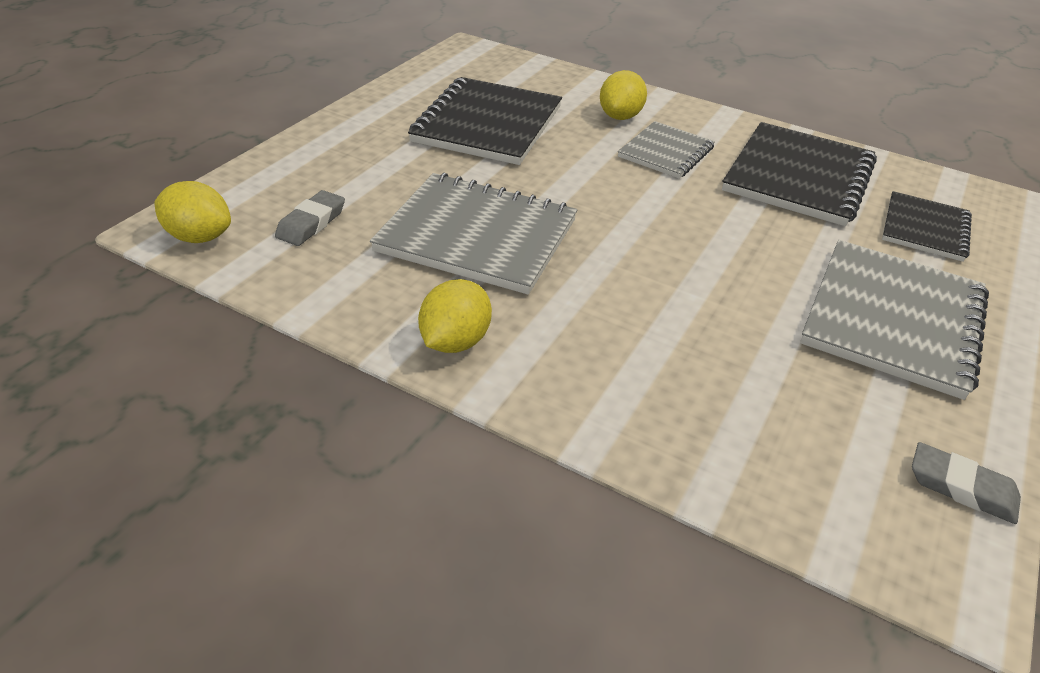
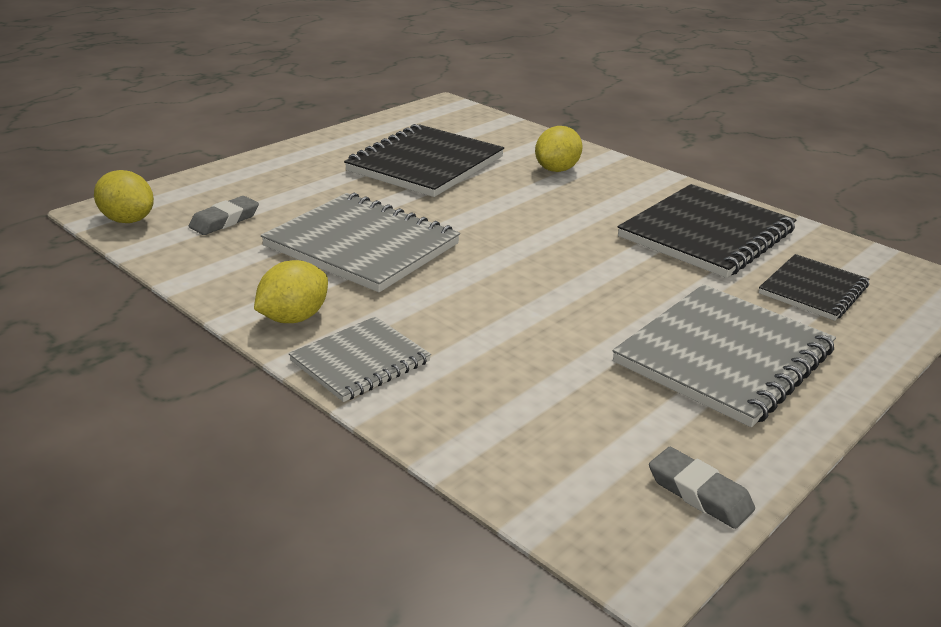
camera: 15 degrees right, 10 degrees down
(666, 152) = (583, 201): grey notebook -> grey notebook (360, 361)

